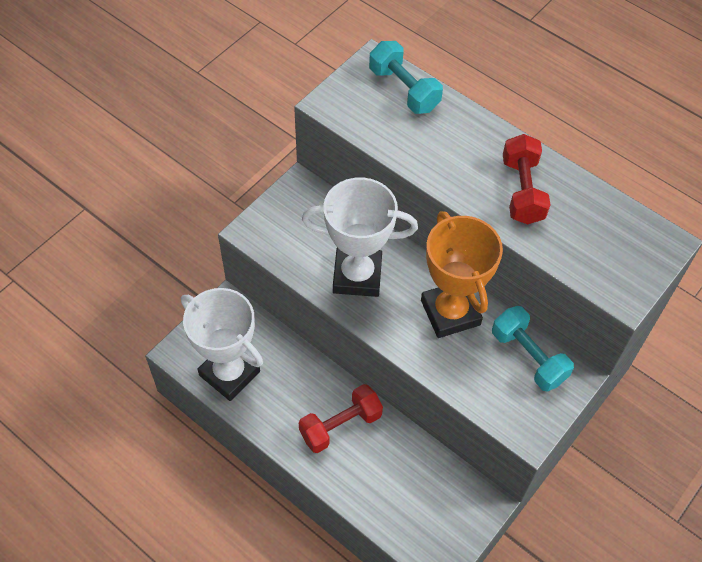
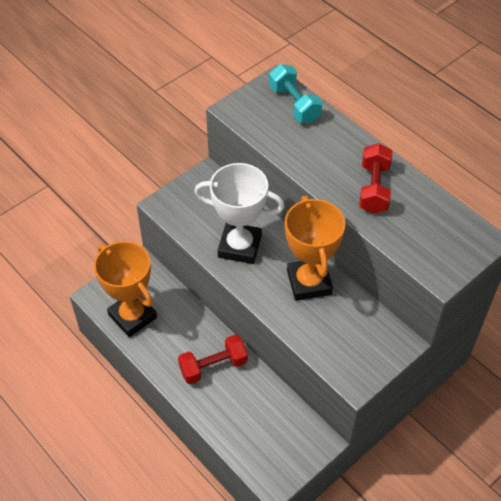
camera: 10 degrees right, 5 degrees down
(229, 373) = (132, 316): white trophy -> orange trophy
(528, 357) = (366, 323): turquoise dumbbell -> none

